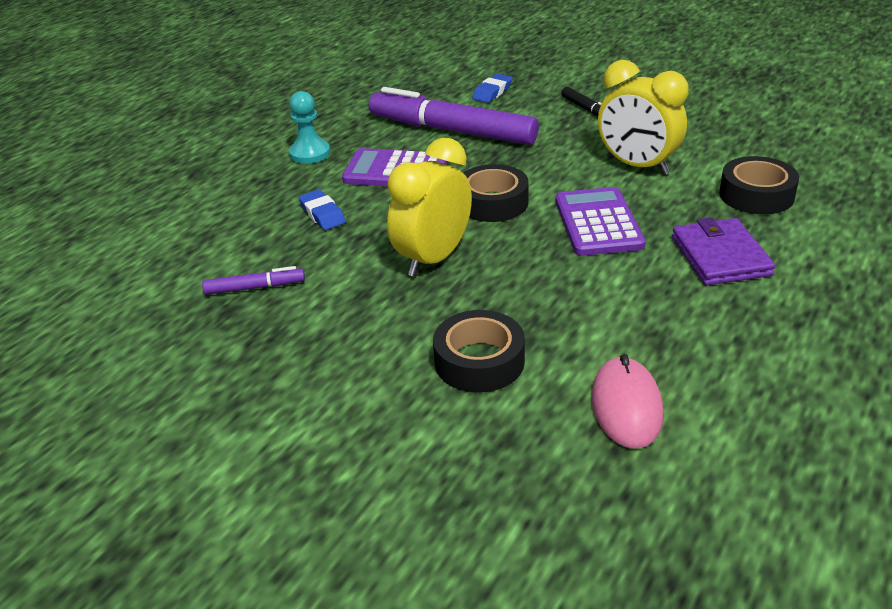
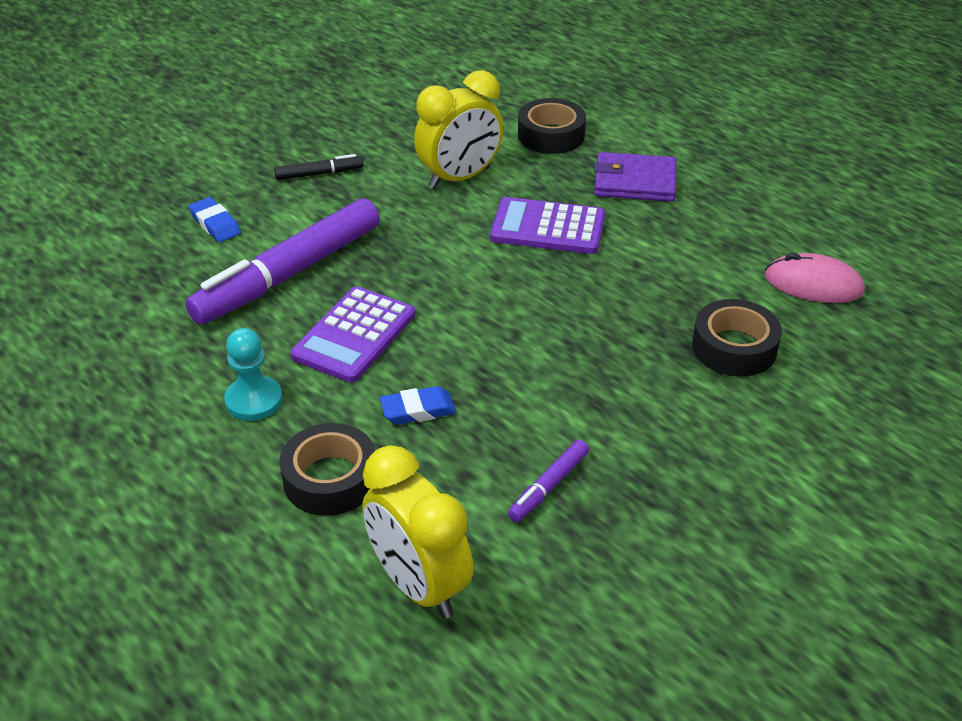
camera: 75 degrees left, 5 degrees up
(255, 288) = (548, 486): purple marker -> purple marker turned 150 degrees counterclockwise
(433, 259) = (557, 342): yellow clock -> yellow clock (419, 585)
(492, 202) = (471, 281): black tape -> black tape (330, 479)

